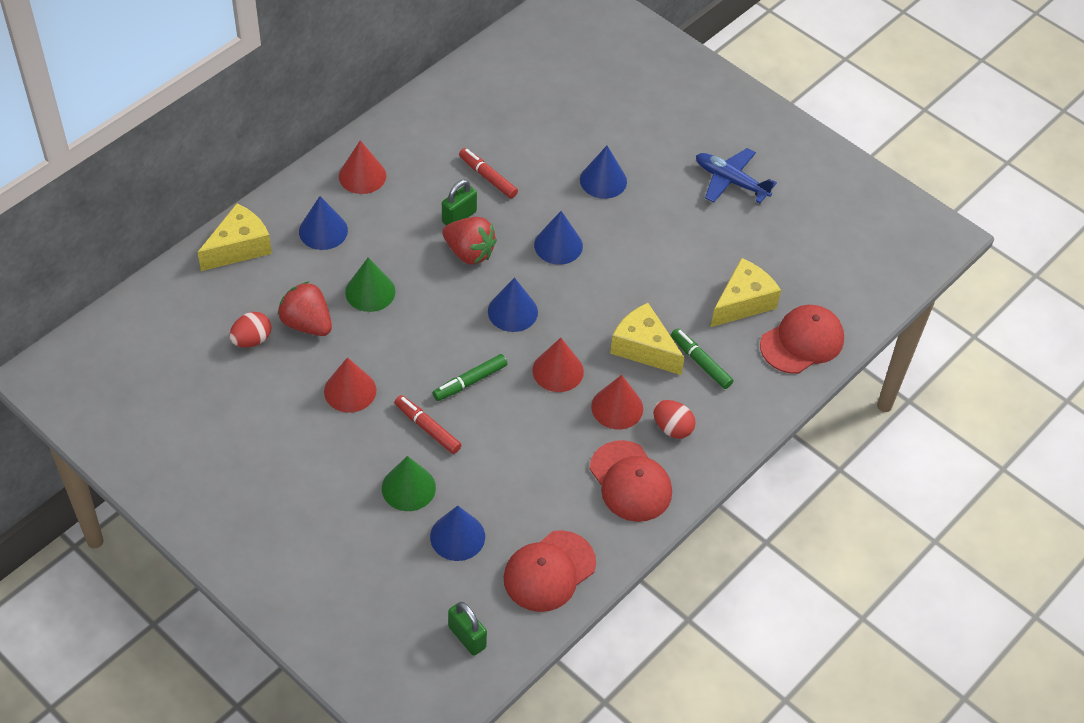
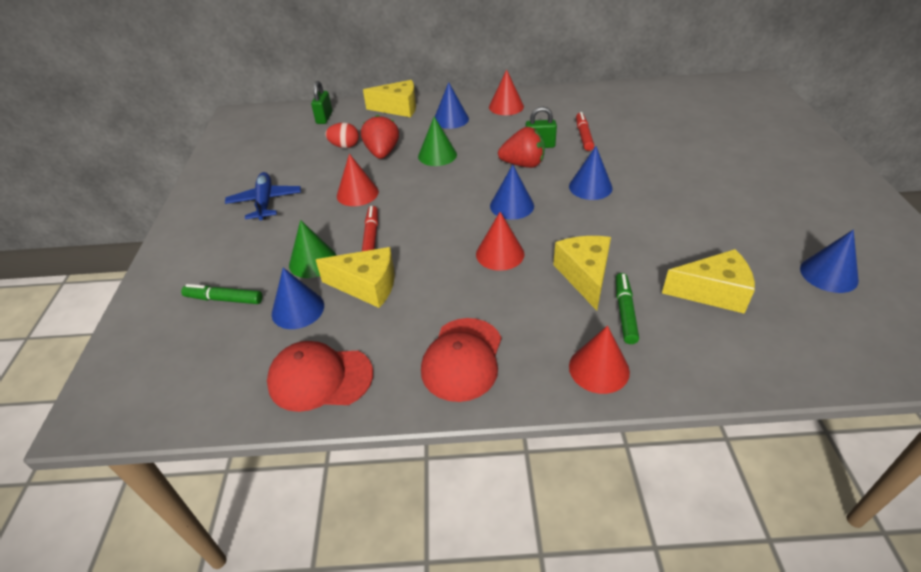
camera: 50 degrees right, 10 degrees down
(467, 637) = (207, 379): green padlock -> green padlock (324, 118)
(469, 252) = (523, 164): red strawberry -> red strawberry turned 75 degrees counterclockwise
(470, 381) = (432, 227): green marker -> green marker (224, 299)
(486, 476) = (367, 286): none -> yellow cheese
(603, 180) = (668, 169): blue cone -> blue cone (828, 274)
(617, 407) = (516, 301): red cone -> red cone (599, 369)
(672, 428) = (544, 343): red egg -> none
(730, 181) = (783, 212): blue plane -> blue plane (265, 202)
(802, 342) = (748, 352): red cap -> none

